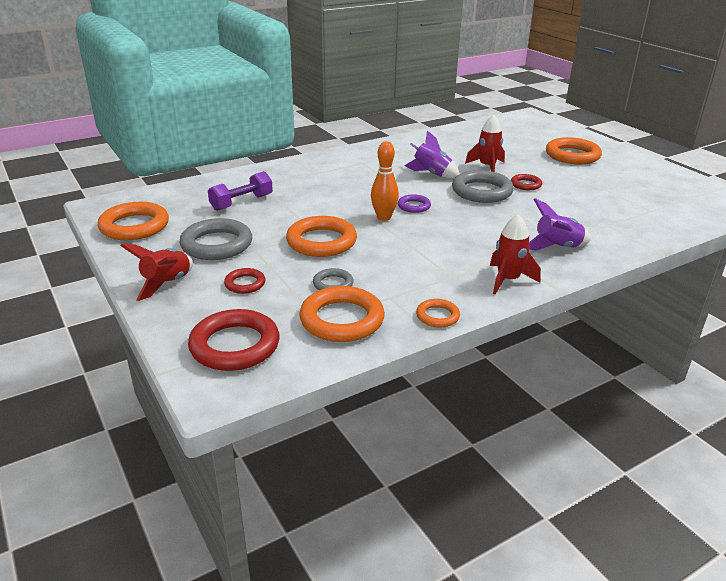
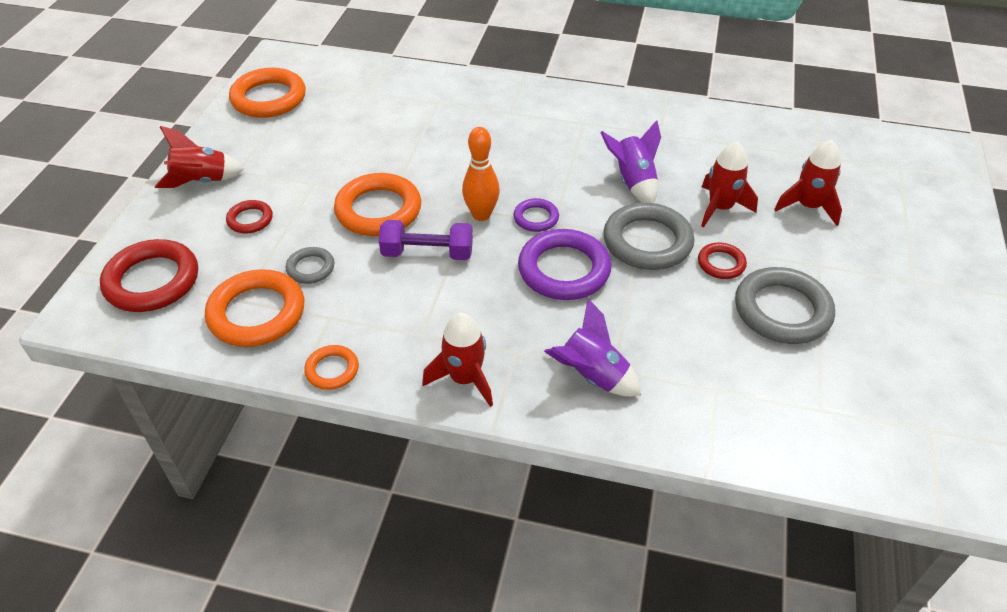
camera: 45 degrees right, 15 degrees up
(216, 244) = (294, 159): grey ring -> grey ring (782, 310)
(241, 202) = (387, 117): purple dumbbell -> purple dumbbell (427, 253)
(467, 218) = (564, 270): none -> purple ring
(519, 152) = (808, 206): none -> red rocket
(572, 155) = (878, 253): orange ring -> none

